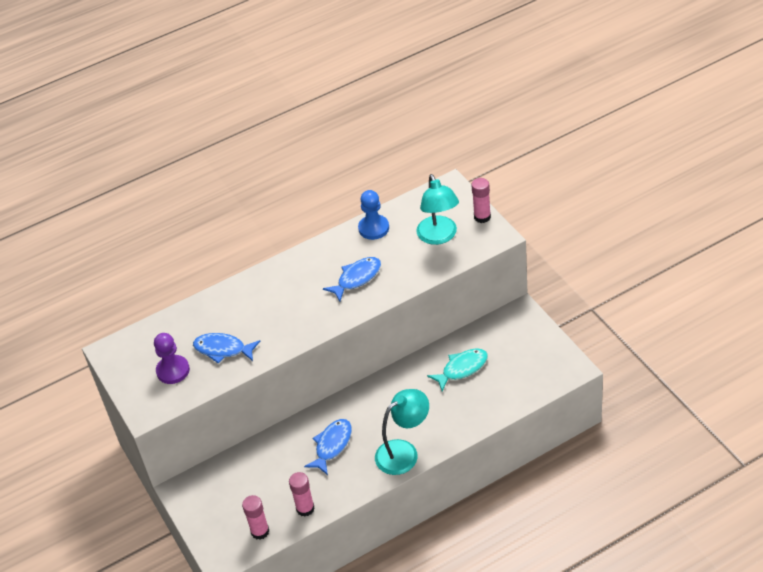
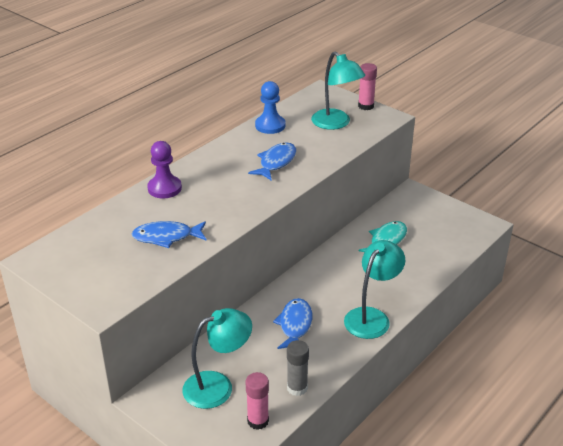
camera: 25 degrees left, 10 degrees down
(173, 370) = (118, 264): purple pawn -> purple pawn (164, 188)
(241, 491) = (218, 386): none -> turquoise lamp
(305, 508) = (297, 388): pink glue stick -> grey glue stick

